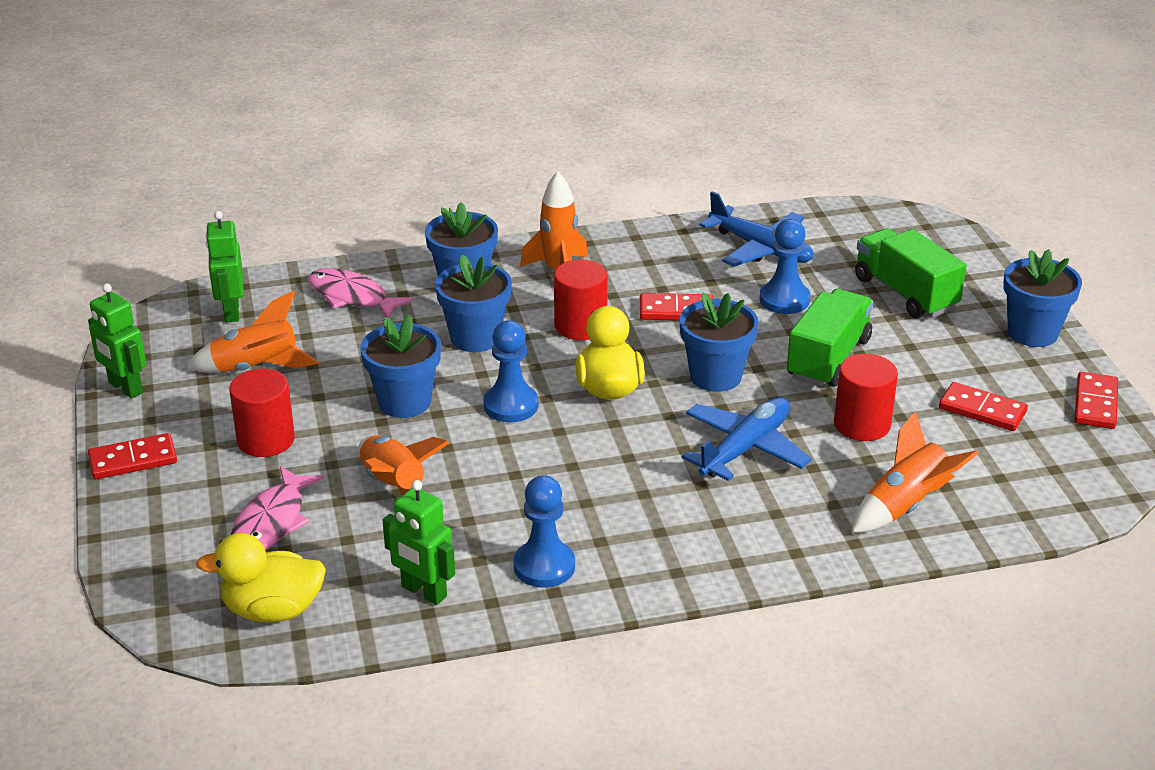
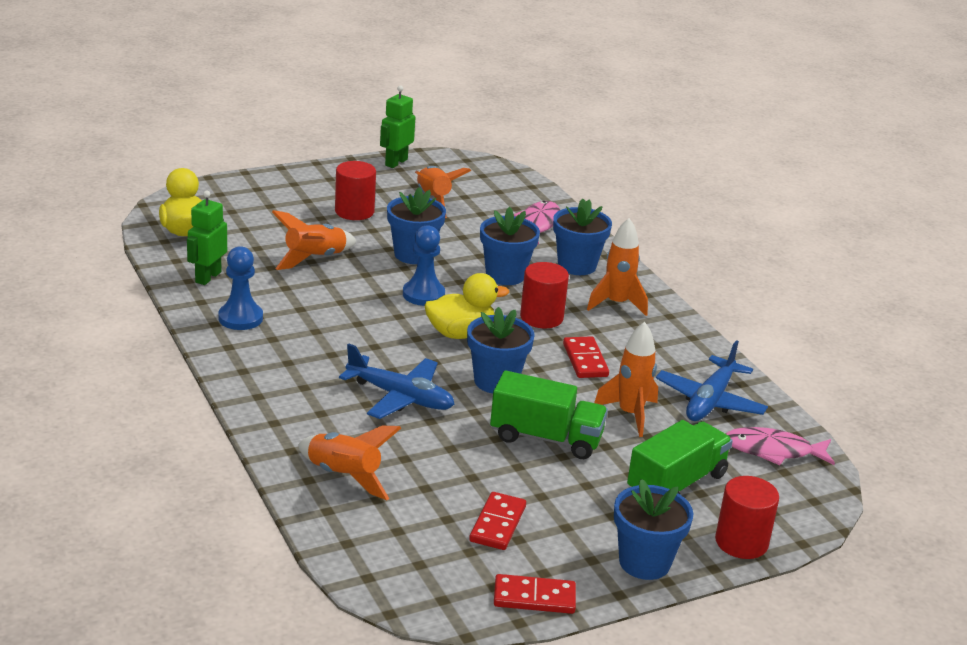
camera: 75 degrees right, 5 degrees down
(133, 460) = (322, 174): red domino -> none
(231, 311) = (497, 185): green robot -> none
(272, 522) = (269, 222): pink fish -> pink fish (773, 451)
(784, 300) = (630, 414): blue pawn -> orange rocket
(862, 424) = (452, 455): red cylinder -> red cylinder (741, 542)

